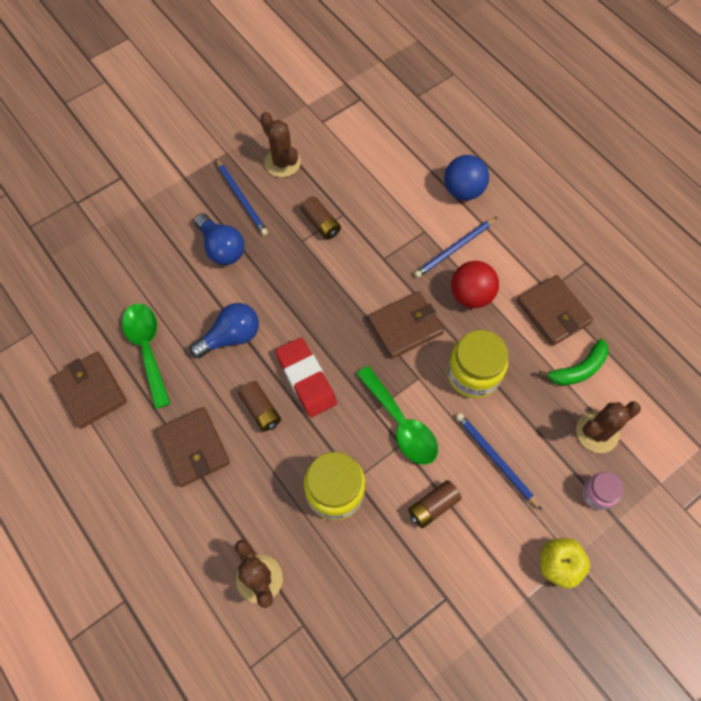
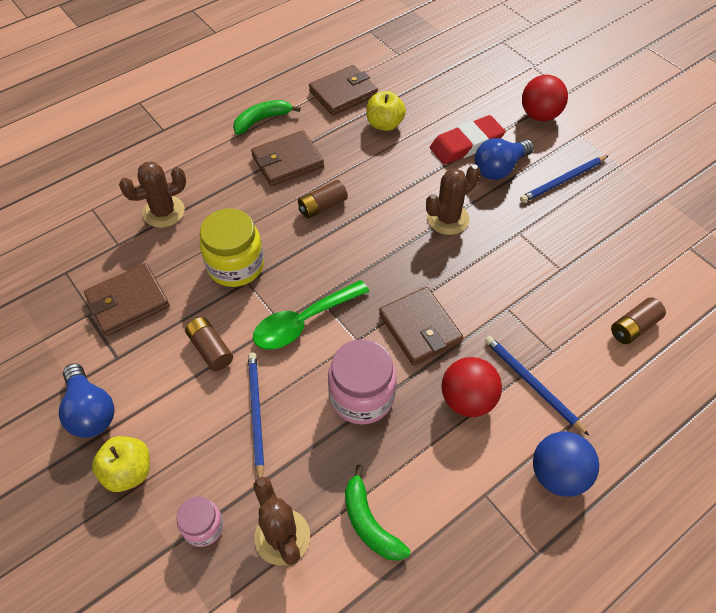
camera: 90 degrees right, 10 degrees down
(123, 480) = (262, 120): none -> green banana
(147, 349) = (384, 124): green spoon -> yellow apple
(152, 206) = (539, 115): none -> red ball
(231, 337) = (399, 181): blue light bulb -> blue light bulb (90, 411)
(282, 162) = (619, 213): brown cactus -> brown cactus (448, 219)
(306, 379) = (355, 240): red eraser -> red eraser (466, 144)
(321, 223) = (544, 249): brown battery -> brown battery (633, 327)
(463, 191) = (624, 398): blue ball -> blue ball (558, 474)
(473, 374) = (362, 396): yellow jar -> pink jar
(495, 459) = (256, 414): blue pencil -> blue pencil turned 60 degrees counterclockwise
(553, 312) = (451, 498): brown wallet -> brown wallet (128, 302)

